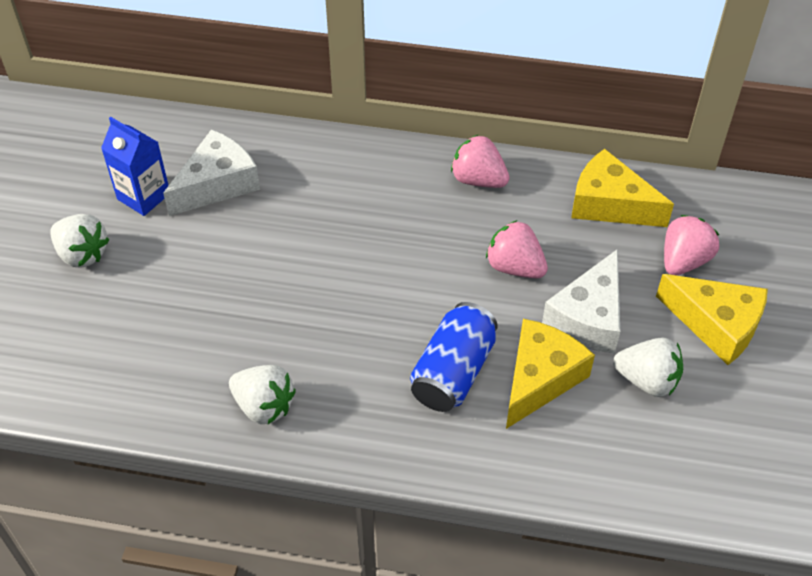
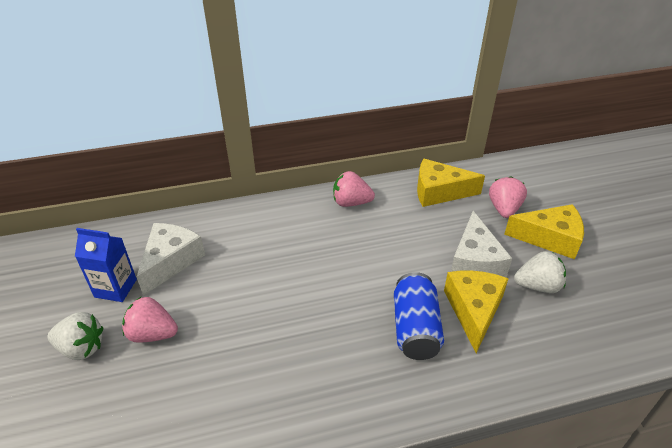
camera: 25 degrees left, 10 degrees down
(264, 406) = (293, 410): white strawberry -> none
(515, 267) = (409, 246): pink strawberry -> pink strawberry (152, 334)

